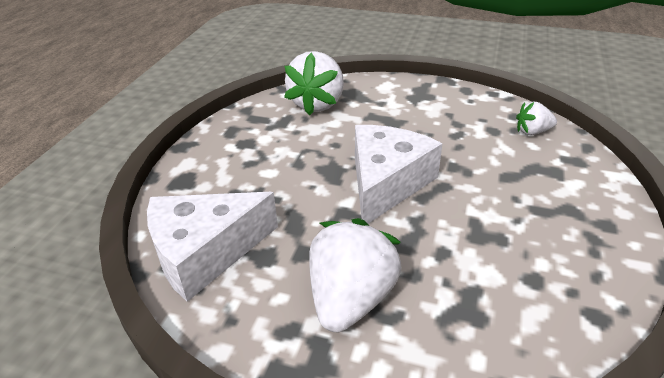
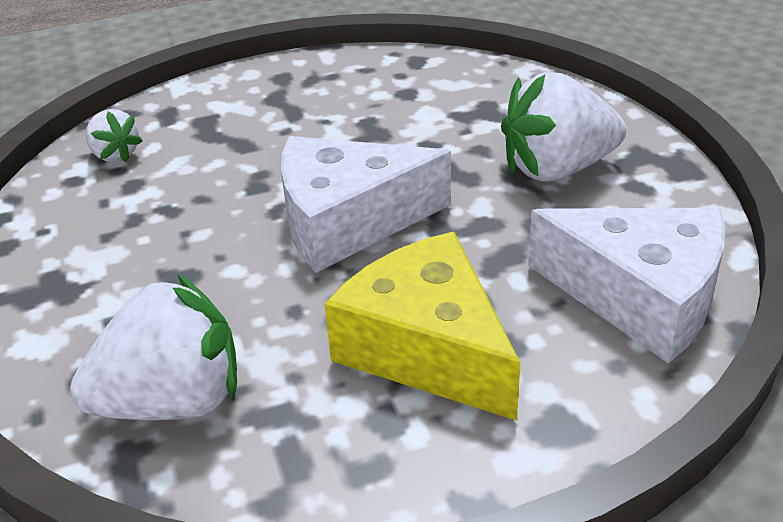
camera: 125 degrees left, 0 degrees up
(266, 167) = (427, 349): none -> yellow cheese

